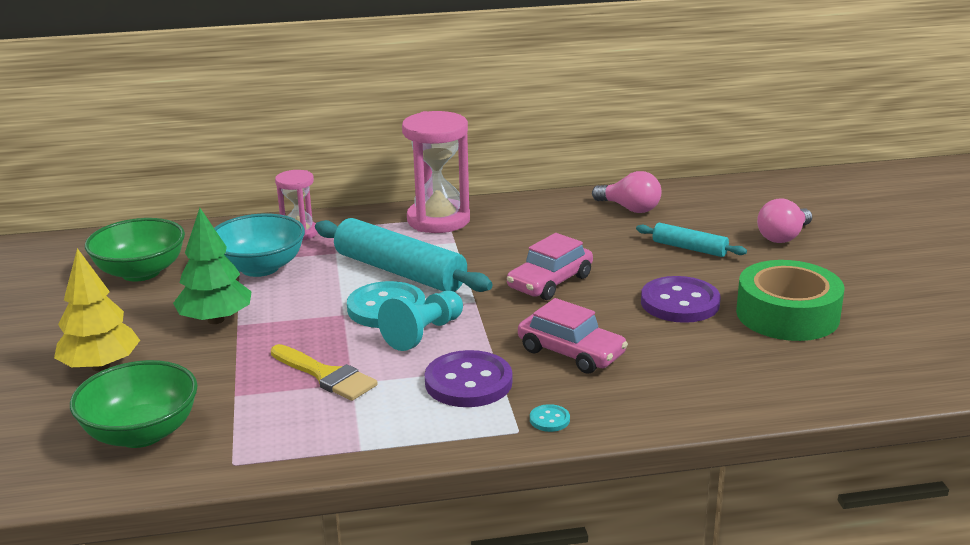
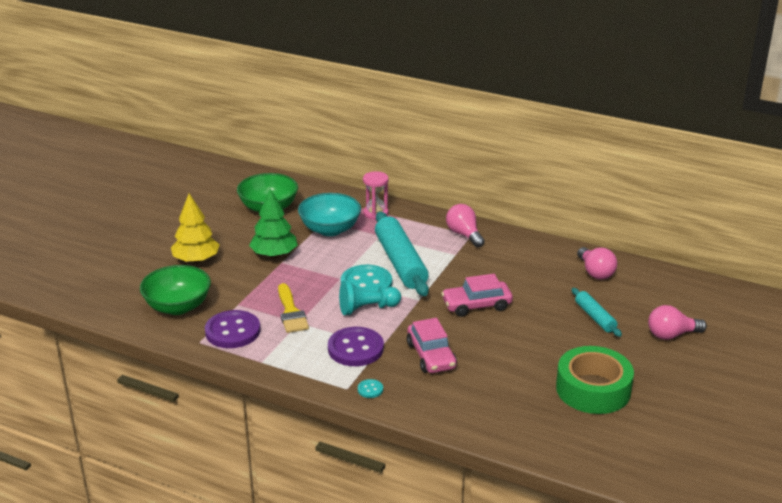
camera: 35 degrees right, 5 degrees up
(438, 220) = (464, 235): pink hourglass -> pink light bulb
(680, 303) = (536, 352): purple button -> purple button (232, 331)

